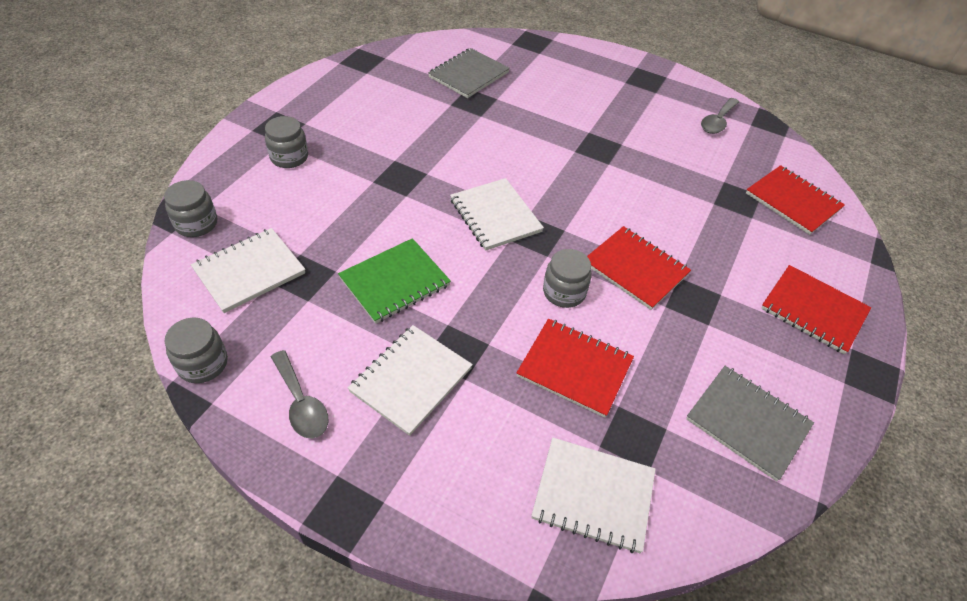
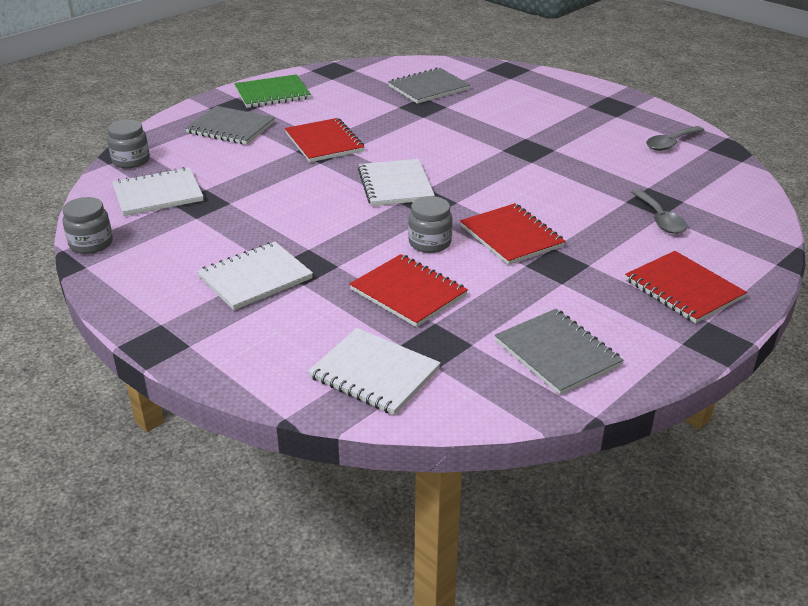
camera: 20 degrees right, 15 degrees down
(289, 157) = (231, 128): grey jar -> grey notebook
(301, 403) = (156, 278): grey spoon -> grey spoon (660, 219)
(394, 282) = (277, 216): green notebook -> green notebook (272, 93)
(792, 201) = (716, 209): red notebook -> red notebook (324, 142)

